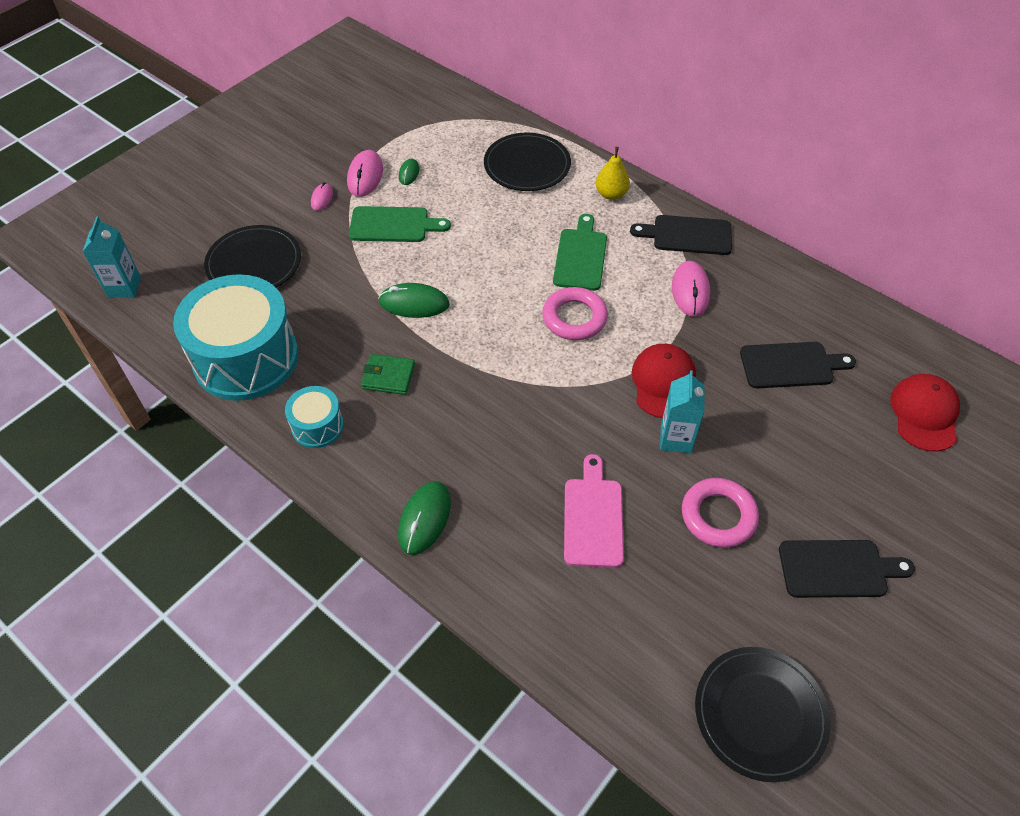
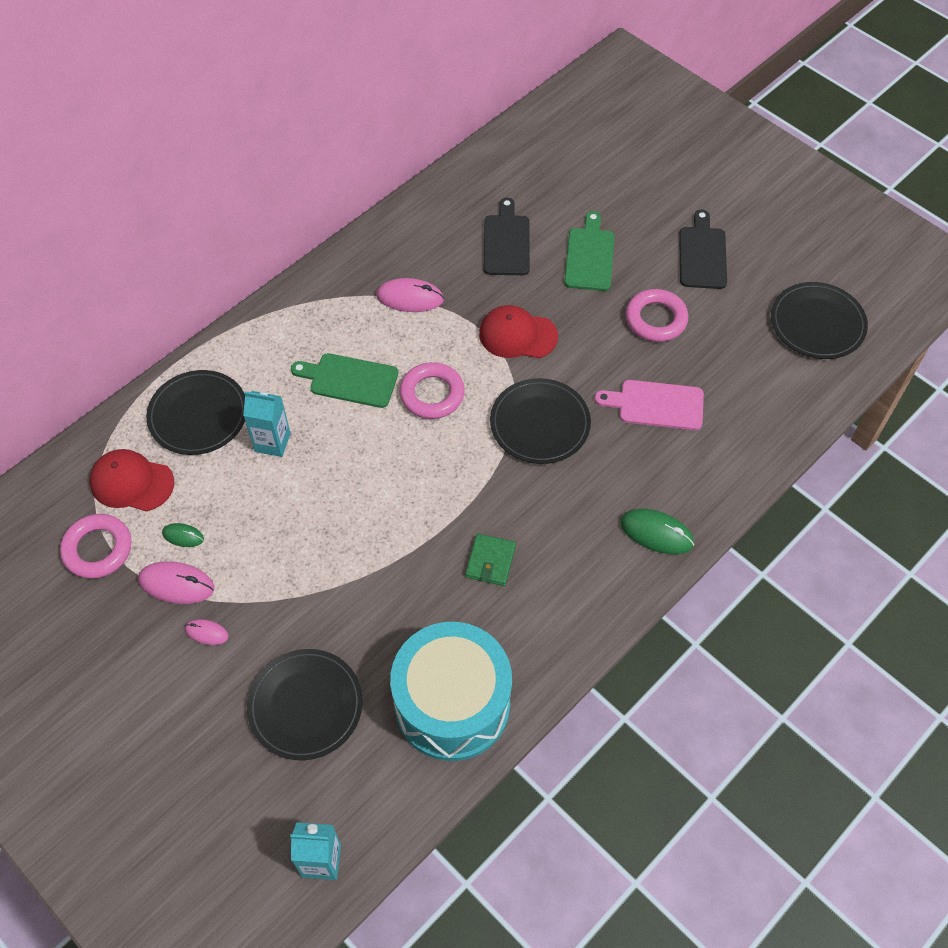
camera: 85 degrees left, 5 degrees up
(317, 426) = (548, 627): turquoise drum -> none
(393, 225) = (269, 554): green cutting board -> green cutting board (589, 256)
(396, 130) = (98, 549): none -> pink ring
(414, 303) = (394, 535): green mouse -> none
(552, 408) = (540, 423): none -> black plate
(611, 194) = (263, 343): yellow pear -> none
(676, 438) = (579, 335): turquoise carton -> turquoise carton (272, 442)
(687, 235) = (336, 288): black cutting board -> none
(924, 414) = (563, 169): red cap -> red cap (132, 482)

